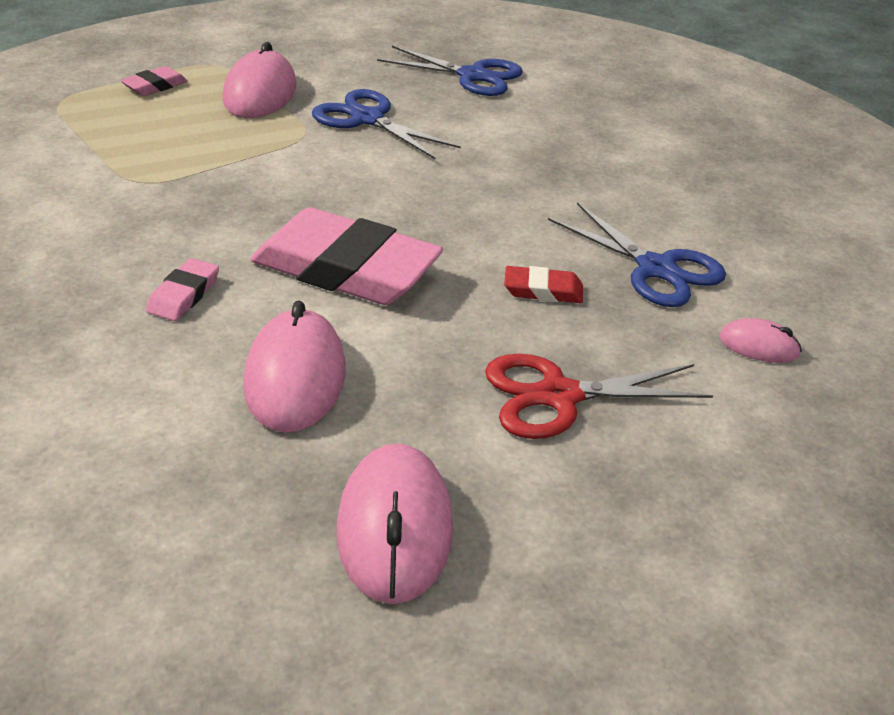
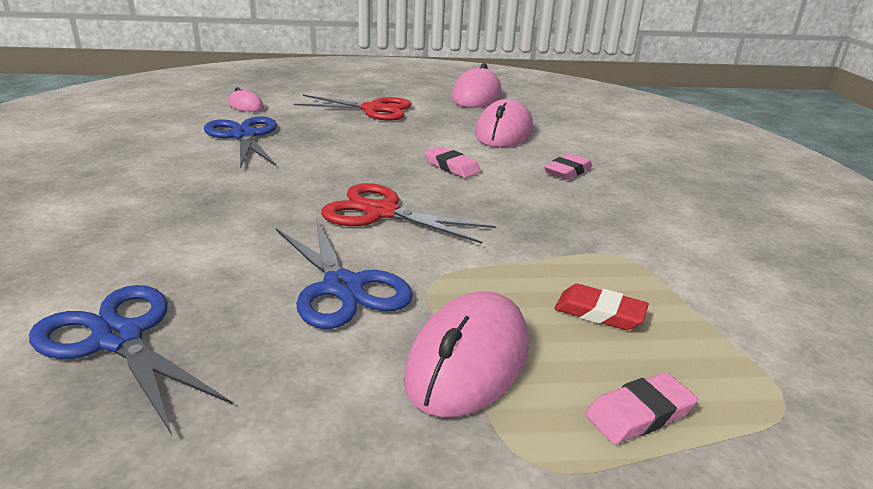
camera: 160 degrees left, 10 degrees down
(346, 268) = (451, 166): pink eraser -> pink eraser, size x0.43
(385, 185) = (381, 212): none -> red scissors
(543, 290) = (331, 139): red eraser -> red eraser (599, 312)

